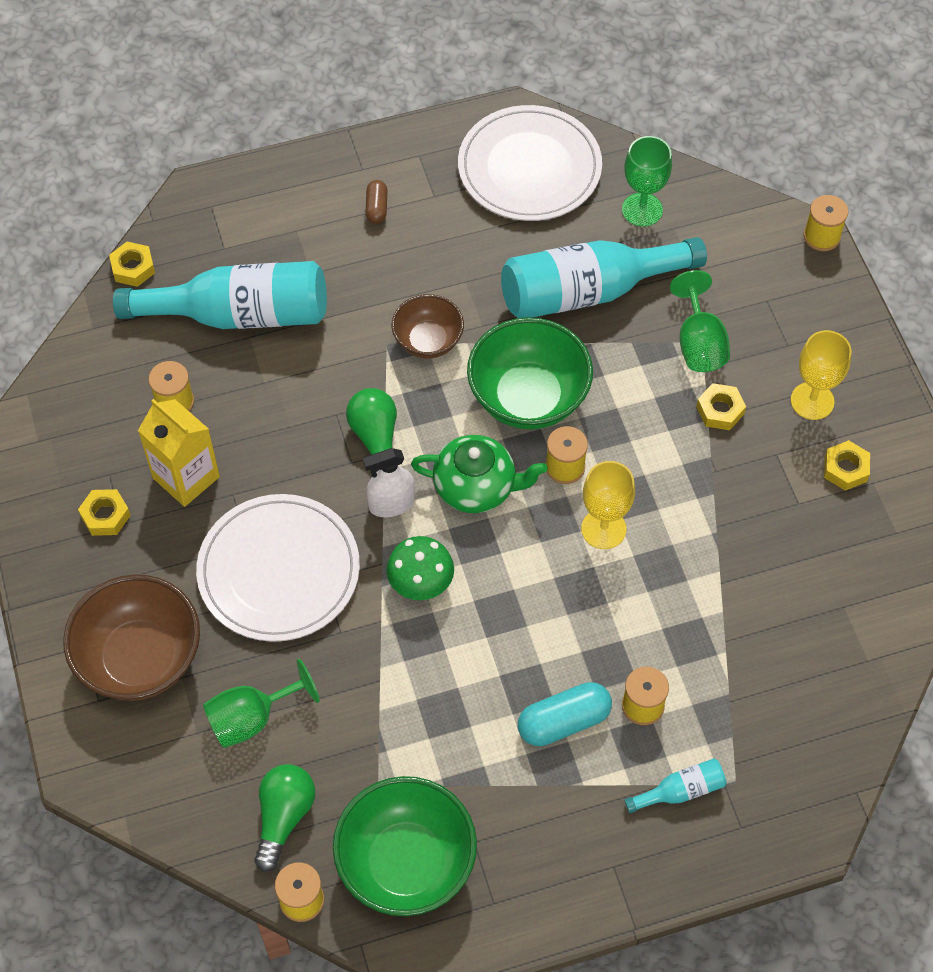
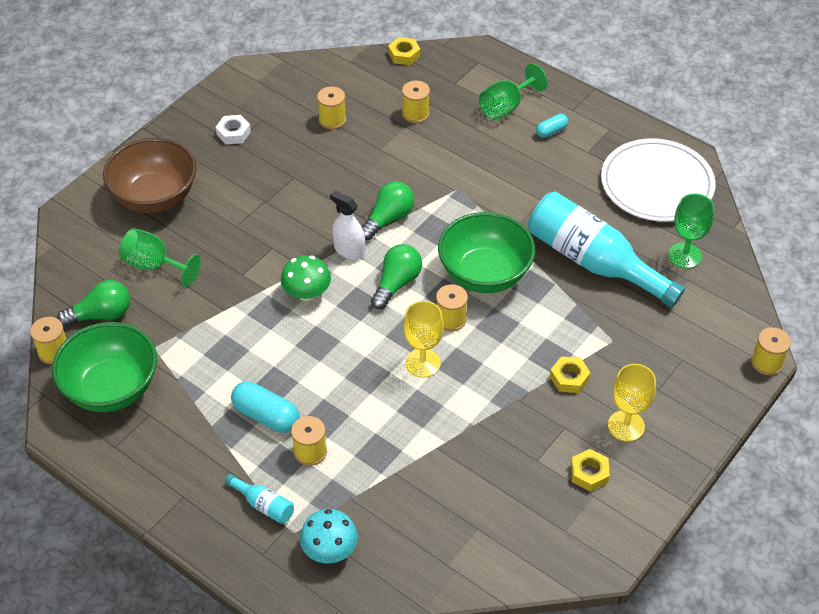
camera: 55 degrees right, 10 degrees down
(105, 516) = (233, 133): yellow nut -> white nut
(186, 477) = (287, 152): yellow carton -> none
(238, 315) = (415, 114): turquoise bottle -> yellow spool
(279, 571) = (260, 224): white plate -> none
(377, 208) = (551, 131): brown capsule -> turquoise capsule
(428, 341) = (479, 205): brown bowl -> none
(476, 487) = (396, 283): green teapot -> green light bulb
(699, 343) = (610, 339): green goblet -> green goblet (506, 107)
(779, 759) = (329, 550): none -> turquoise mushroom

